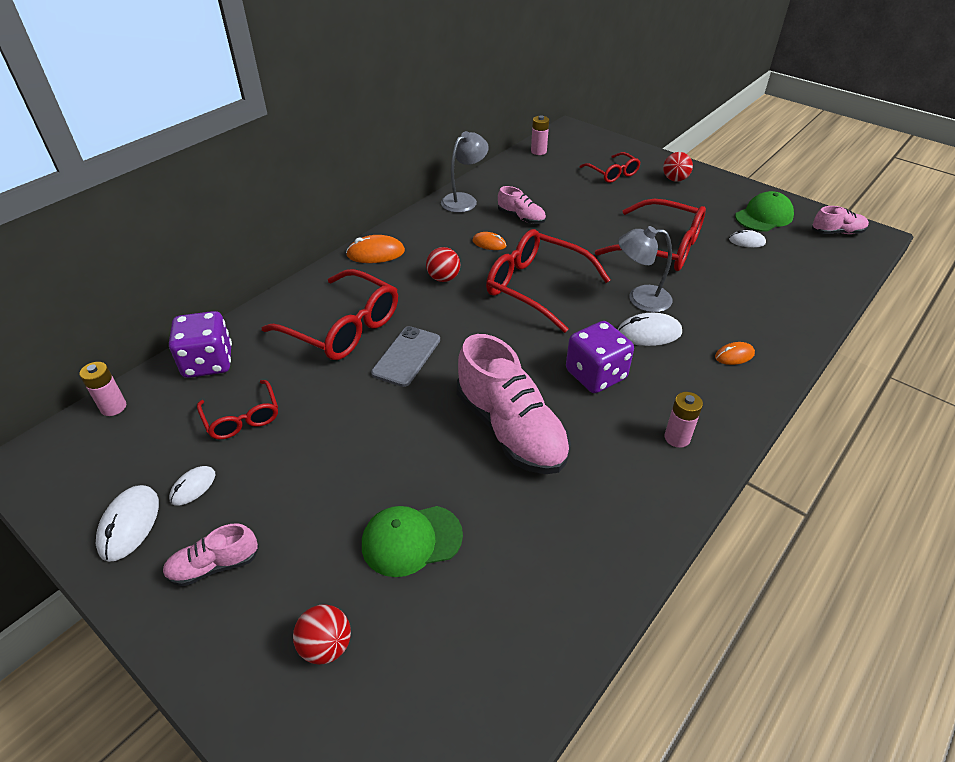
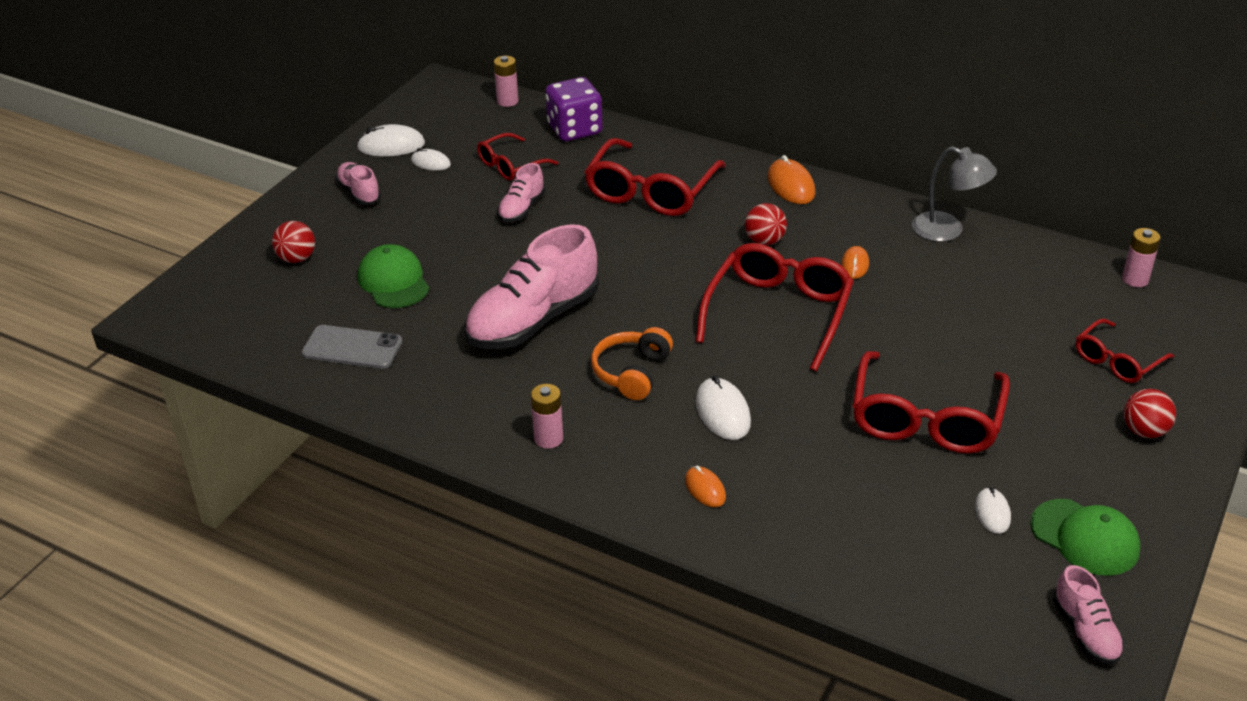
camera: 80 degrees right, 5 degrees down
(406, 356) = (620, 239): grey phone -> grey phone (352, 348)
(521, 218) = (931, 284): pink shoe -> pink shoe (521, 209)
(595, 375) = (632, 373): purple dice -> orange headphones
(640, 298) = (792, 402): grey lamp -> none

